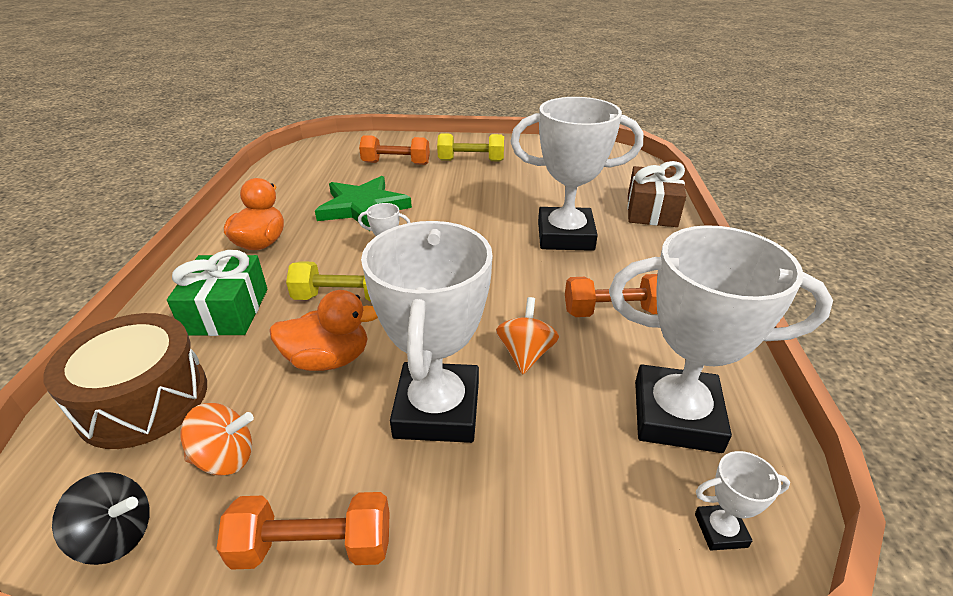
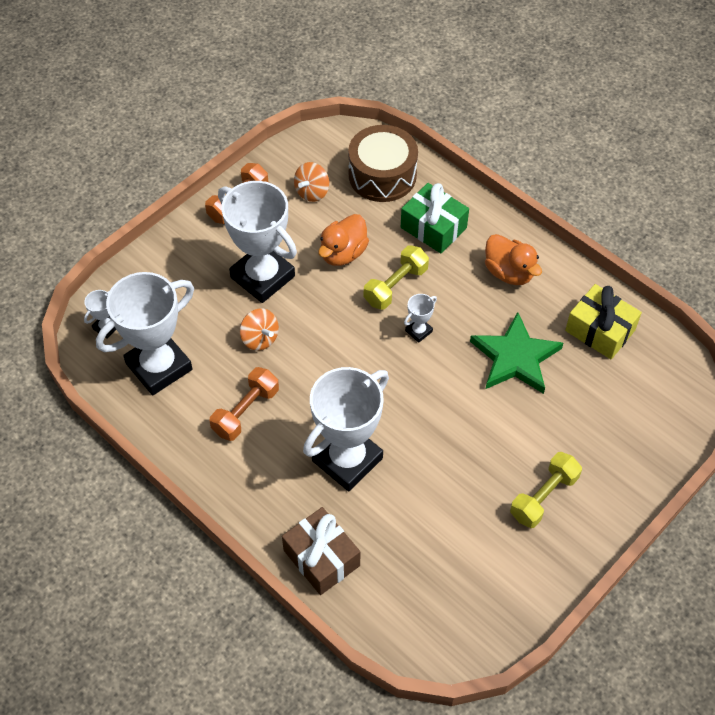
camera: 130 degrees right, 20 degrees up
(117, 536) = (303, 151): black spinning top -> none
(293, 186) = (600, 330): none -> yellow gift
(396, 163) = (589, 430): orange dumbbell -> none

